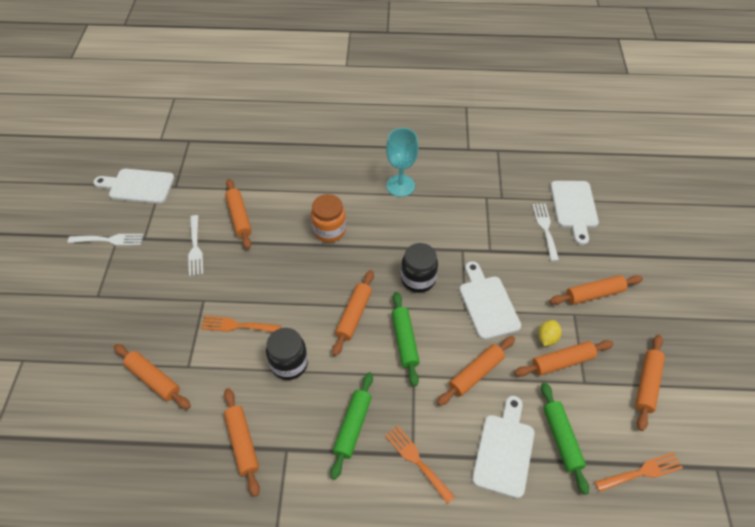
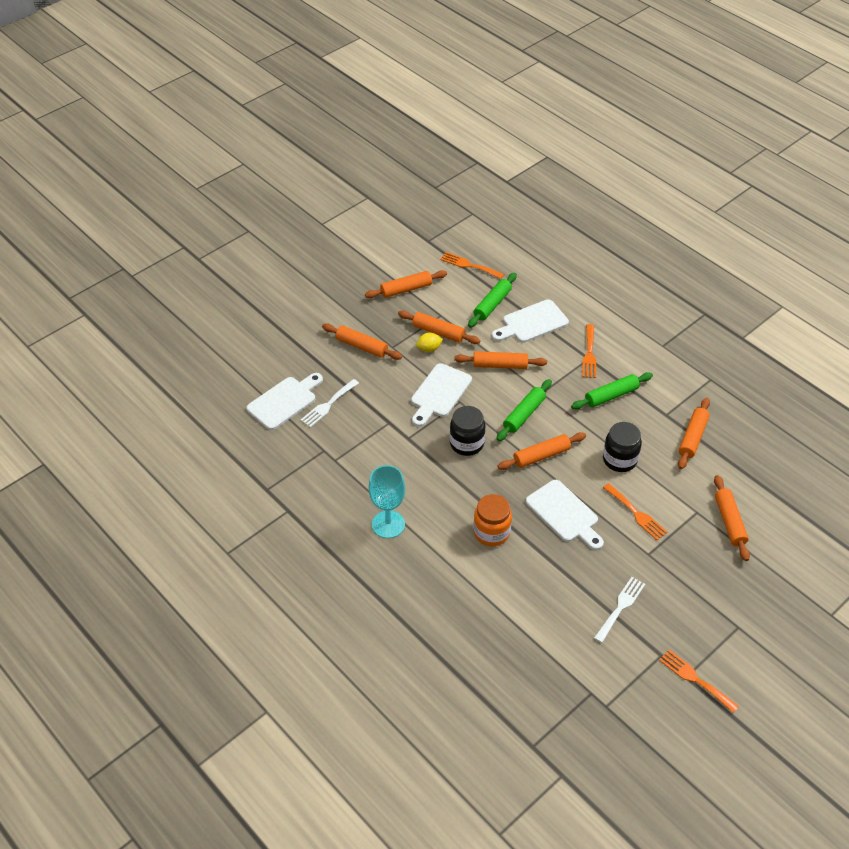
camera: 135 degrees left, 5 degrees down
(110, 240) = (695, 679): white fork -> orange fork
(138, 186) = (628, 725): white cutting board -> white cutting board (564, 514)
(239, 217) = (557, 607): orange rolling pin -> none

